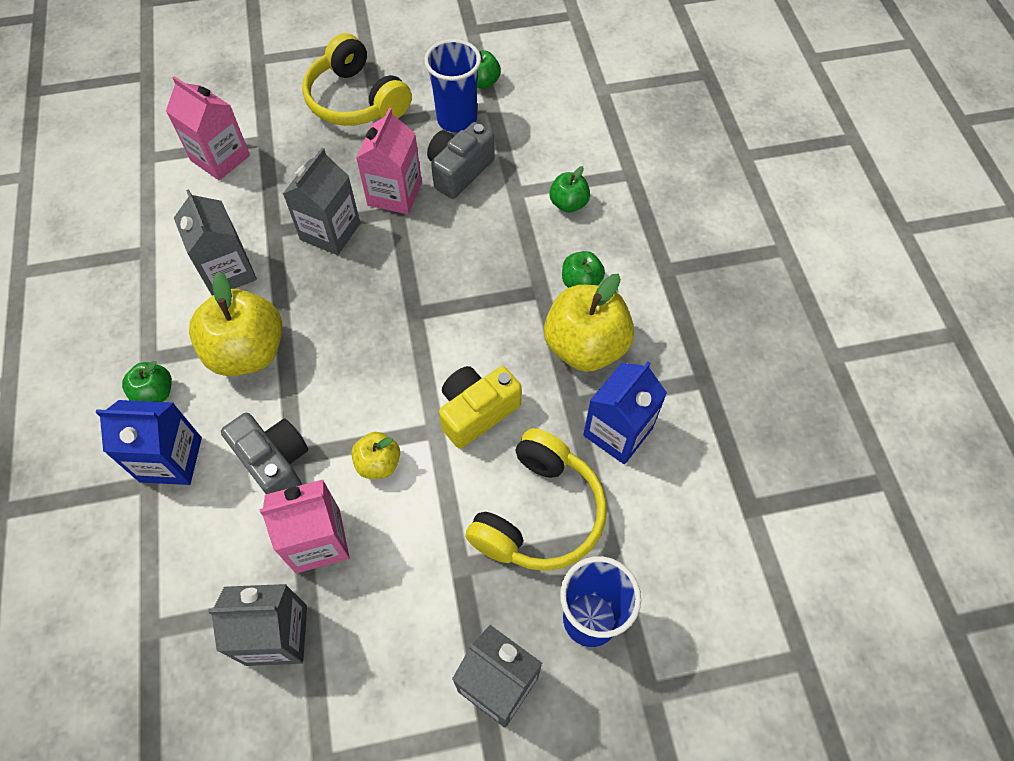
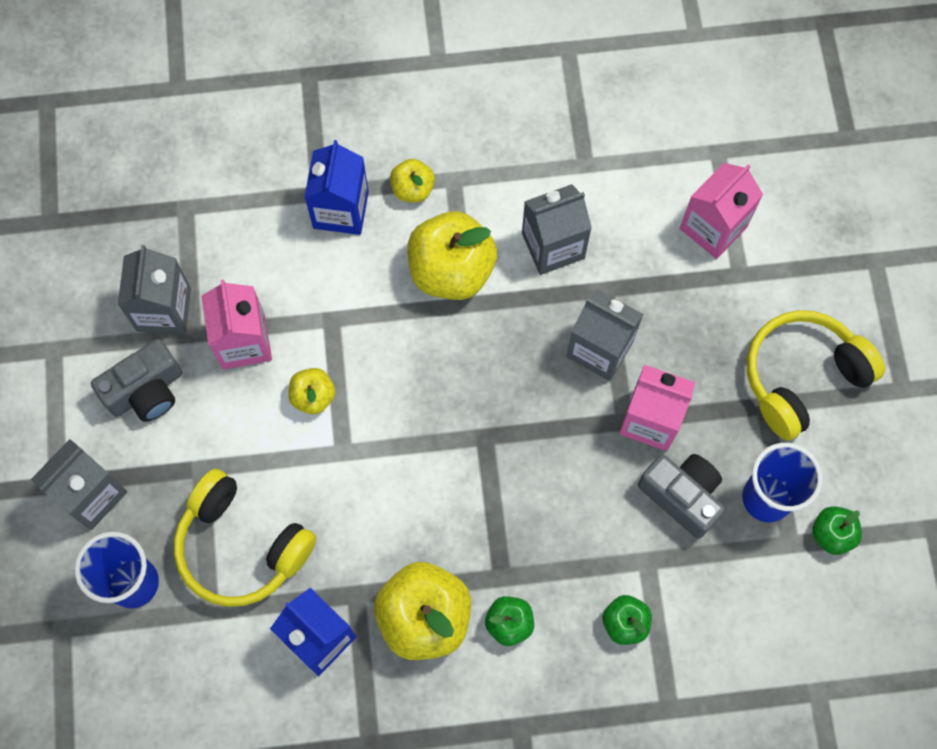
camera: 95 degrees right, 10 degrees up
(155, 393) = (413, 189): green apple -> yellow apple
(274, 462) = (326, 301): grey camera -> grey camera (146, 391)
(477, 412) = (358, 494): yellow camera -> none

